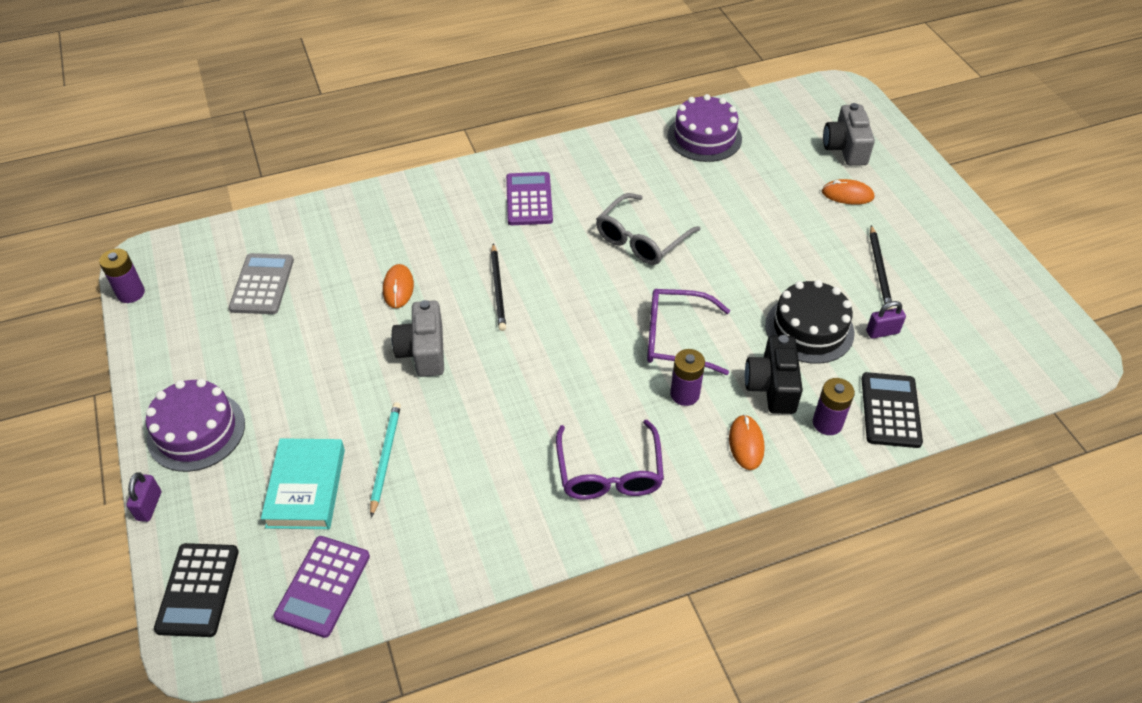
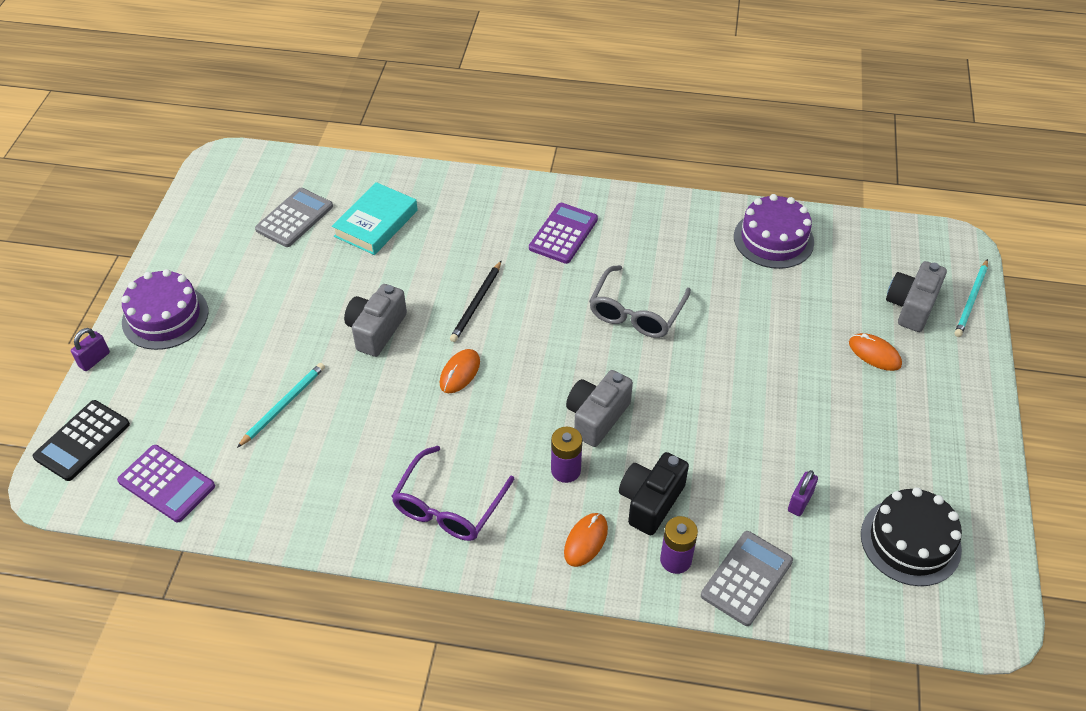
camera: 30 degrees right, 0 degrees up
(131, 293) = (196, 184): purple battery -> none
(306, 488) = (209, 400): turquoise book -> turquoise book (376, 223)
(323, 586) = (166, 484): purple calculator -> purple calculator turned 105 degrees counterclockwise
(398, 288) = (396, 267): orange mouse -> orange mouse (460, 373)
(641, 239) = (636, 312): grey glasses -> grey glasses turned 45 degrees counterclockwise
(676, 338) = (597, 417): purple glasses -> grey camera
(809, 329) = (729, 465): black cake -> black cake (910, 541)
(879, 270) = (847, 441): black pencil -> none
(882, 332) = (800, 502): purple padlock -> purple padlock turned 75 degrees counterclockwise
(883, 126) = (971, 300): none -> turquoise pencil
(890, 410) = (746, 578): black calculator -> grey calculator

